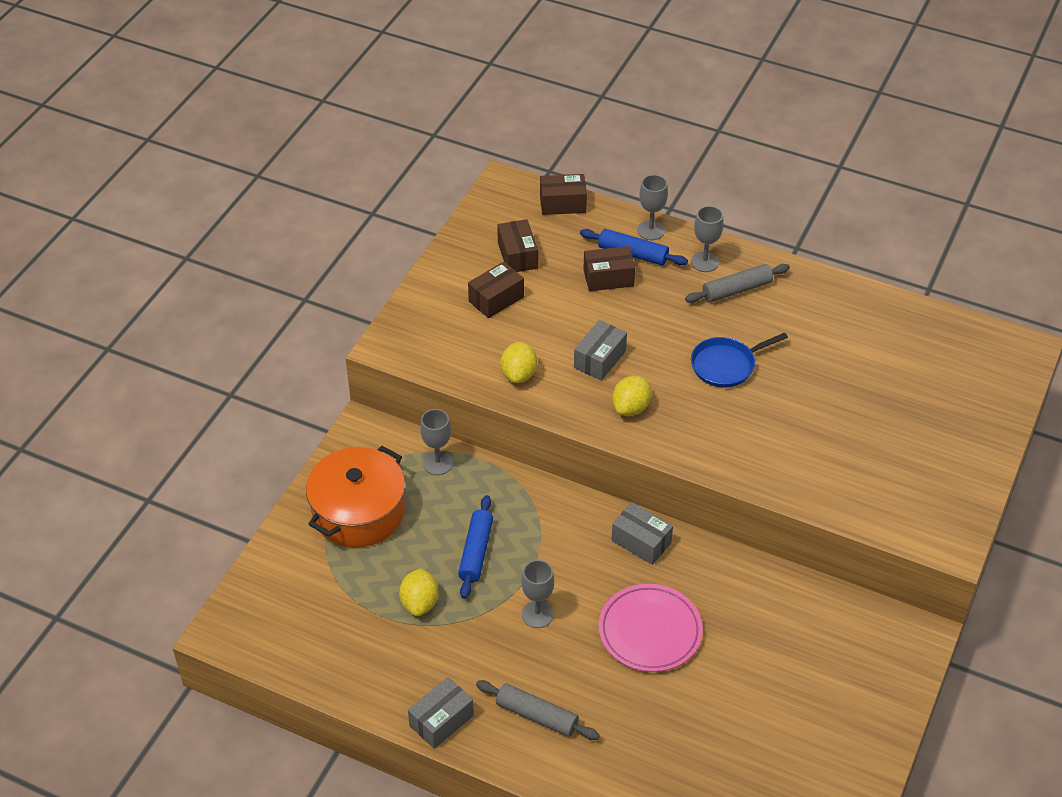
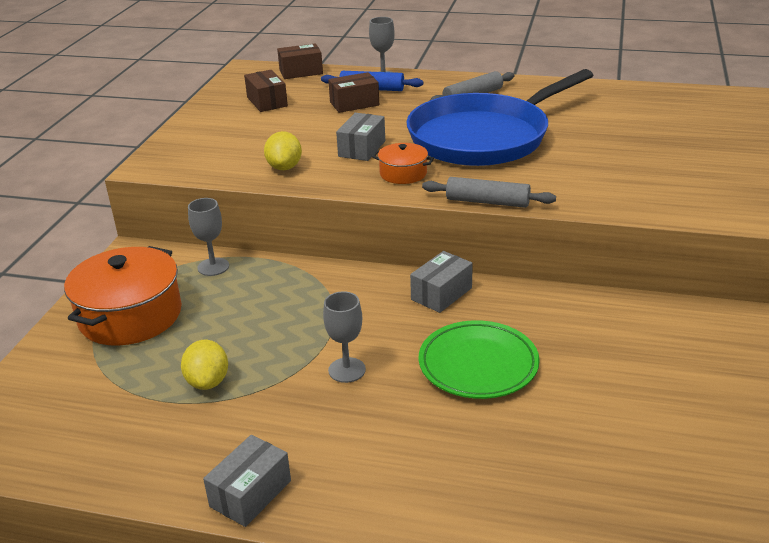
camera: 10 degrees left, 15 degrees down
(476, 552) = (266, 328): blue rolling pin -> none
(496, 299) = (252, 127): brown box -> none
(537, 716) = (370, 467): grey rolling pin -> grey rolling pin (487, 202)
(631, 408) = (403, 173): yellow lemon -> orange pot
(641, 542) = (441, 294): grey box -> grey box turned 75 degrees counterclockwise
(650, 631) = (478, 365): pink plate -> green plate
(704, 262) = (437, 86): grey goblet -> none
(726, 365) = (483, 137): blue pan -> blue pan, size x2.23

